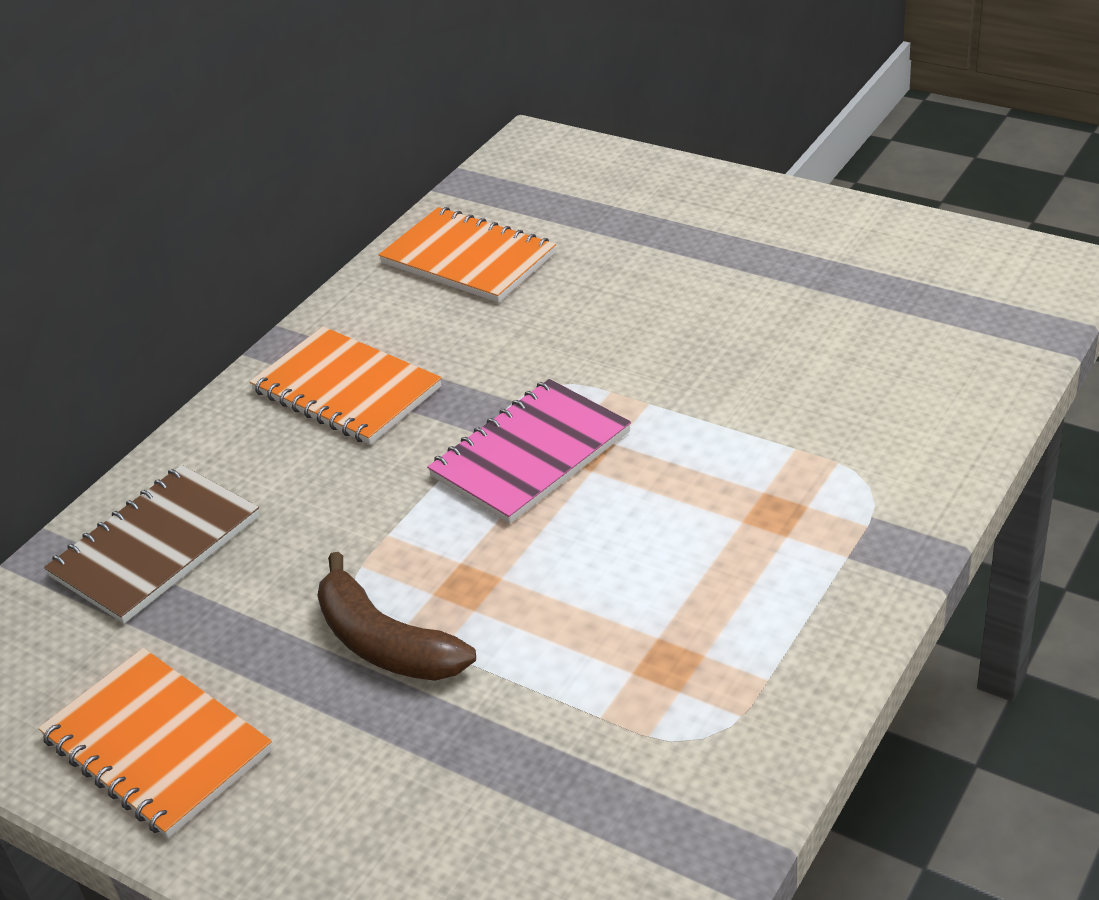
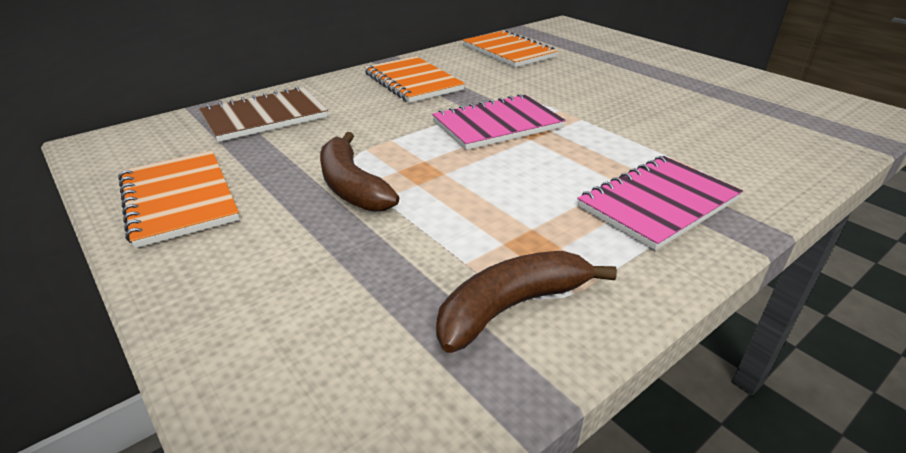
camera: 15 degrees right, 5 degrees down
(679, 759) = (511, 307): none -> brown banana
(800, 544) = (658, 203): none -> pink notebook

